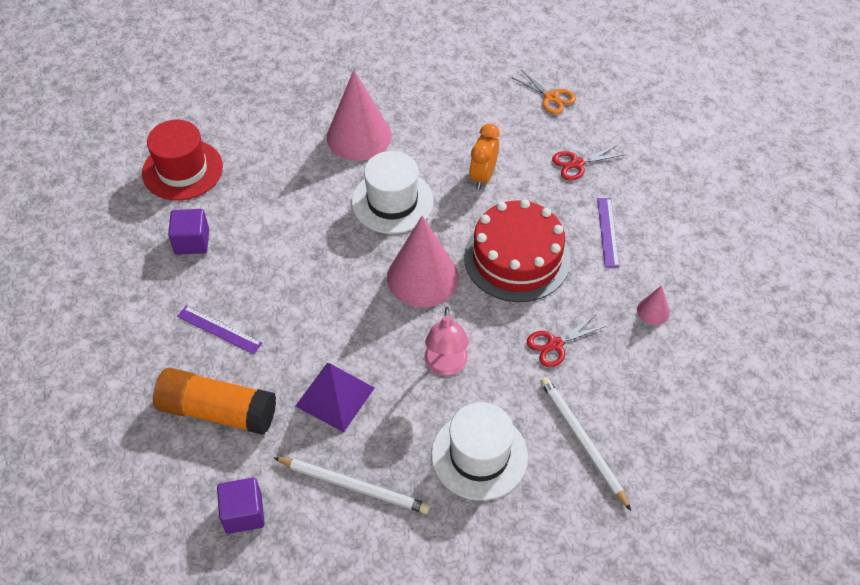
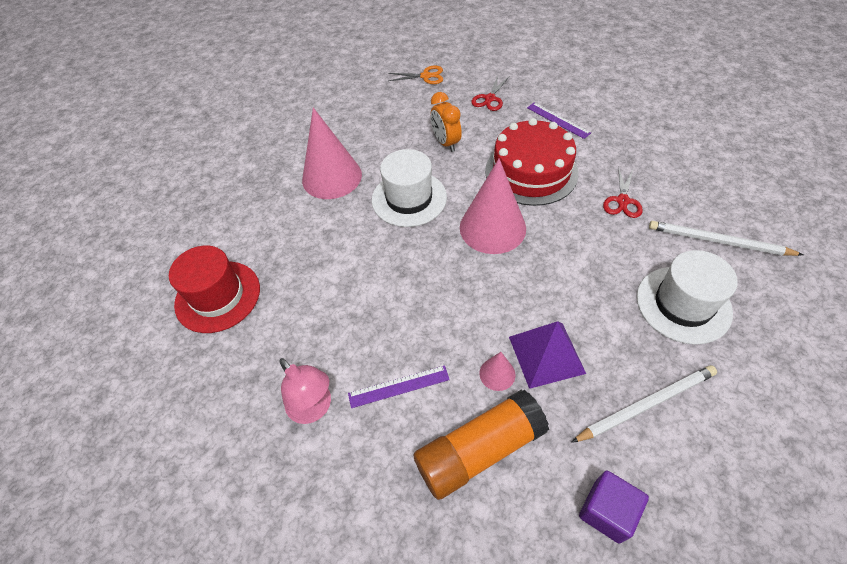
camera: 40 degrees left, 0 degrees up
(192, 241) = (292, 341): purple cube -> none
(445, 366) = (583, 268): pink lamp -> pink lamp (314, 409)
(653, 311) = (641, 141): pink cone -> pink cone (497, 374)

